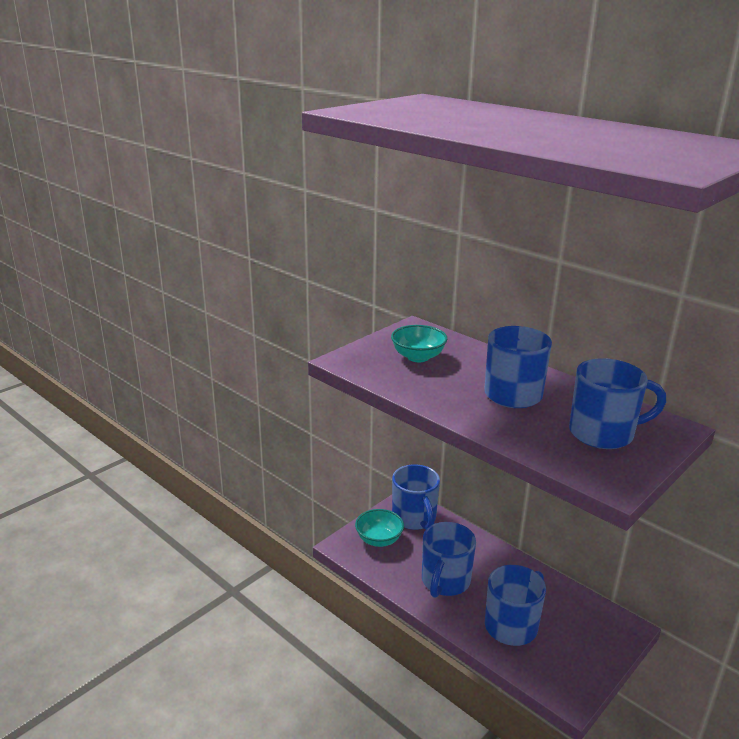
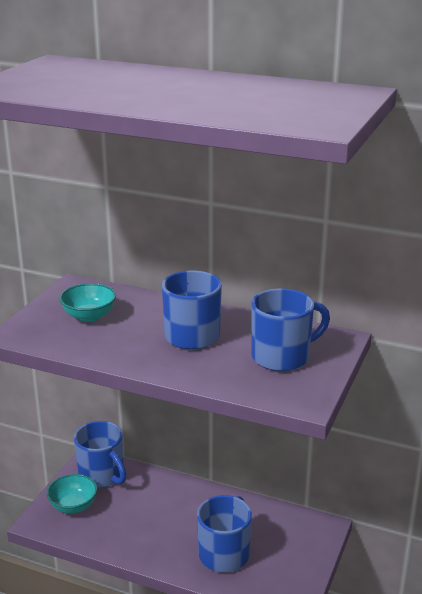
camera: 20 degrees left, 0 degrees up
(445, 581) = (150, 529): blue mug -> none

